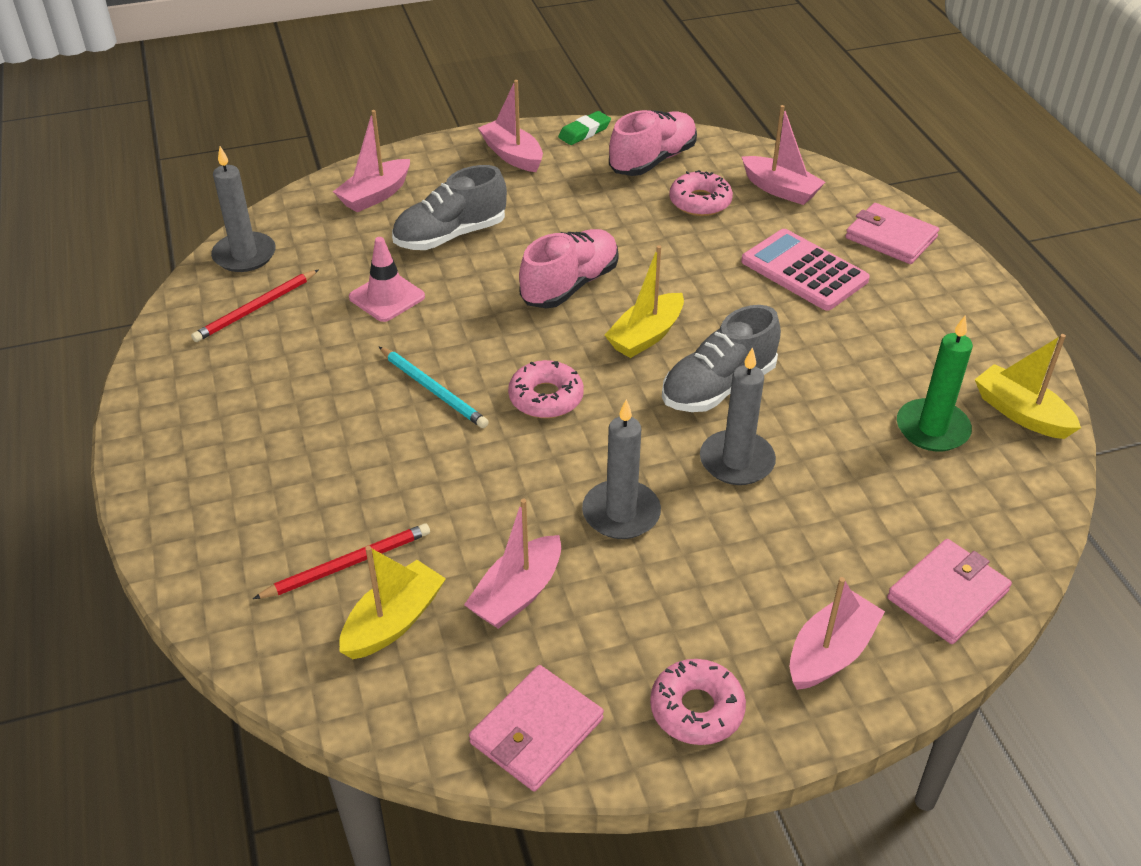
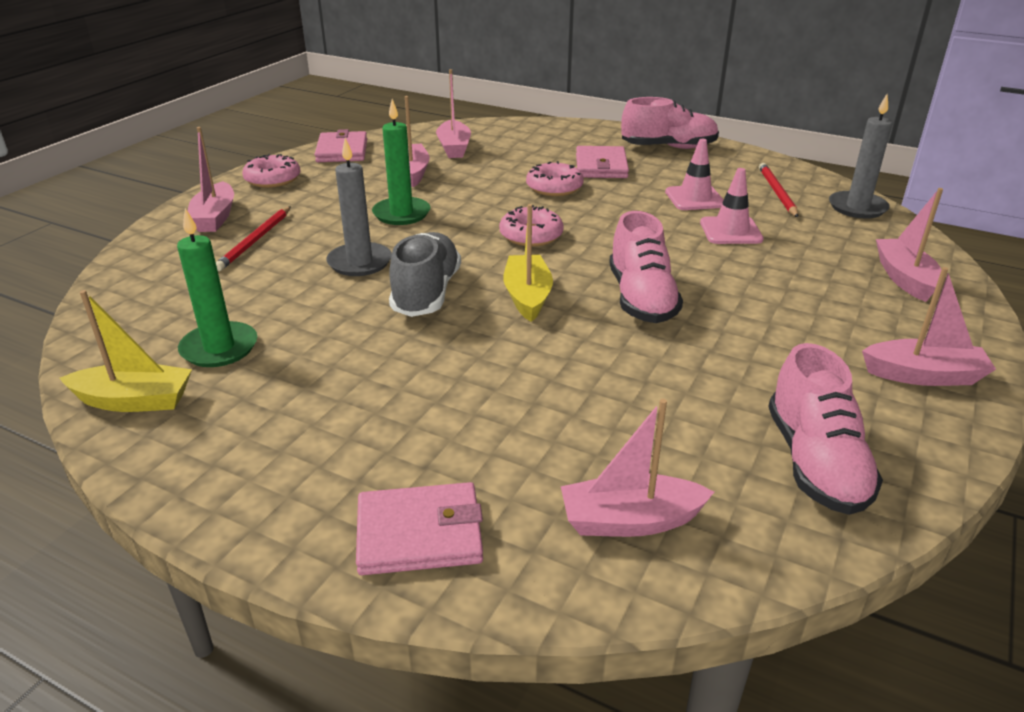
camera: 135 degrees right, 10 degrees down
(187, 436) = (668, 147): none -> pink shoe
(332, 348) = (694, 198): none -> pink traffic cone
(347, 564) = (507, 150): red pencil -> red pencil (255, 240)
(394, 621) = (454, 148): yellow boat -> pink boat
(433, 389) = (601, 209): turquoise pencil -> none
(450, 235) = (790, 283): grey shoe -> none
(584, 132) = (944, 451): green eraser -> none
(621, 513) = (401, 214): grey candle -> green candle
(700, 202) = (681, 440): pink donut -> pink donut (554, 187)
(804, 271) = (472, 424): pink calculator -> none
(947, 595) = (151, 264): pink wallet -> pink wallet (601, 166)

